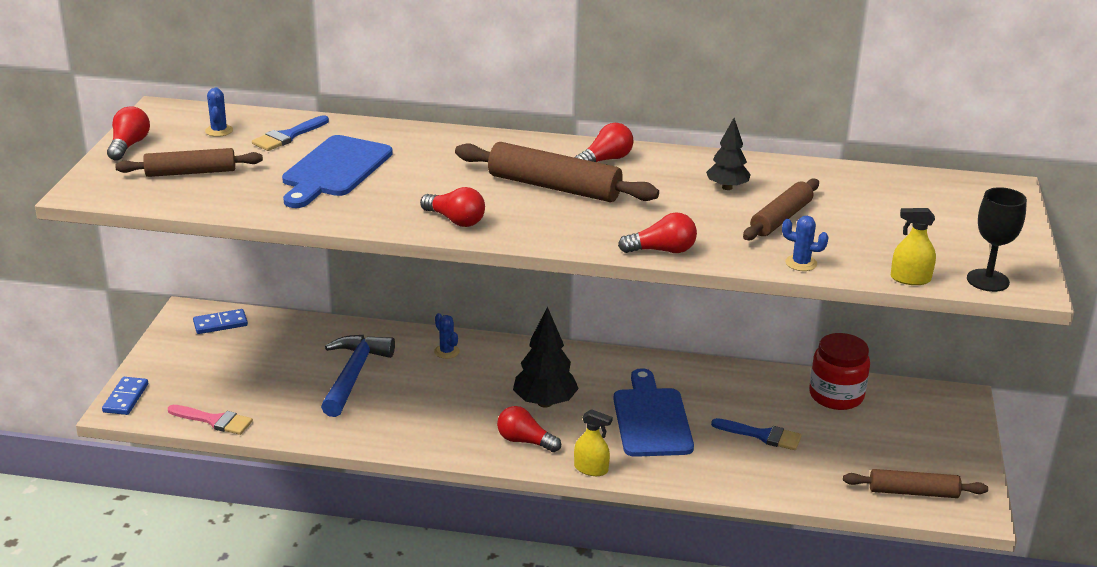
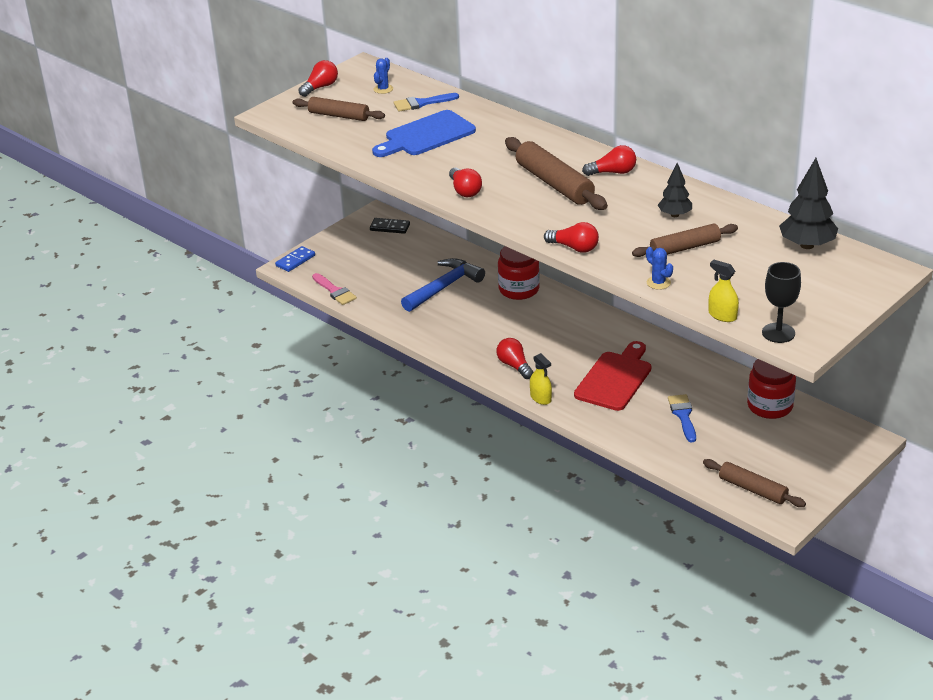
camera: 35 degrees right, 5 degrees up
(220, 324) = (389, 227): blue domino -> black domino
(446, 351) = (519, 289): blue cactus -> red jar
(545, 403) = (552, 345): black tree -> black tree (807, 245)
(651, 419) = (615, 379): blue cutting board -> red cutting board
(762, 435) = (683, 415): blue brush -> blue brush turned 150 degrees counterclockwise

